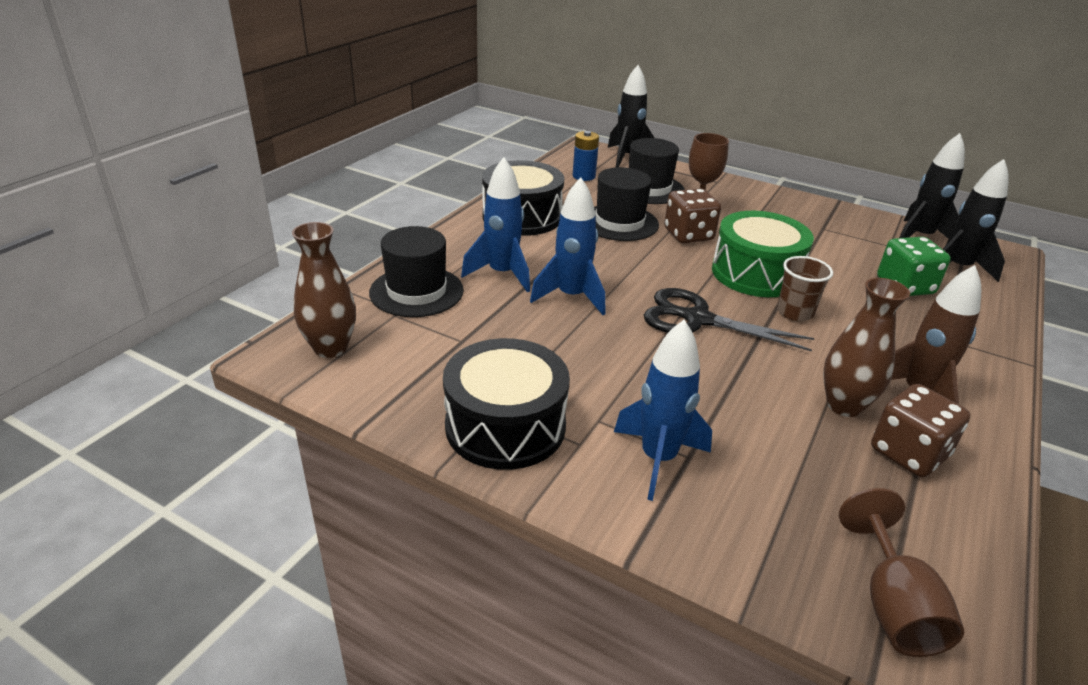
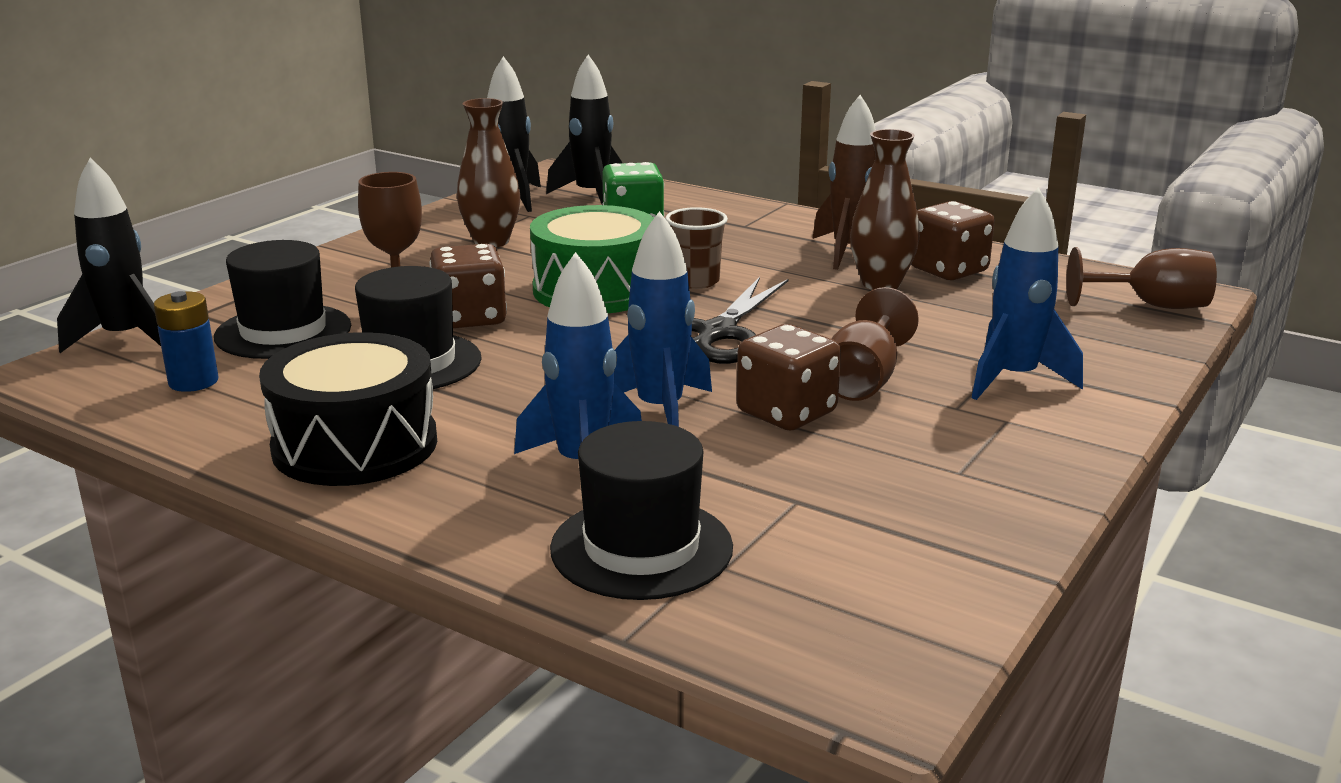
camera: 85 degrees left, 10 degrees down
(330, 348) = (844, 627): brown vase -> brown vase (491, 242)
(505, 426) = (994, 466): black drum -> none
(576, 342) = (786, 413): none -> brown dice
(635, 379) = (863, 380): none -> brown goblet

